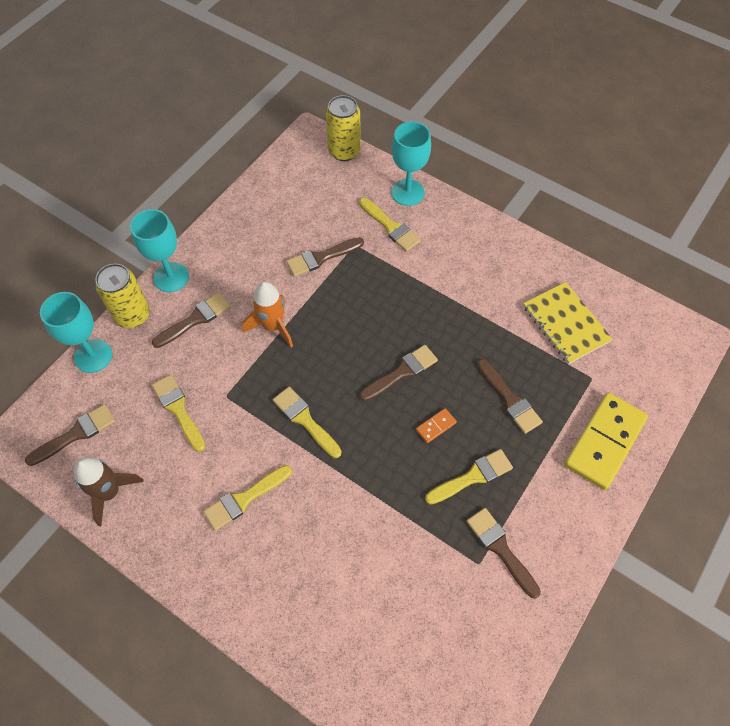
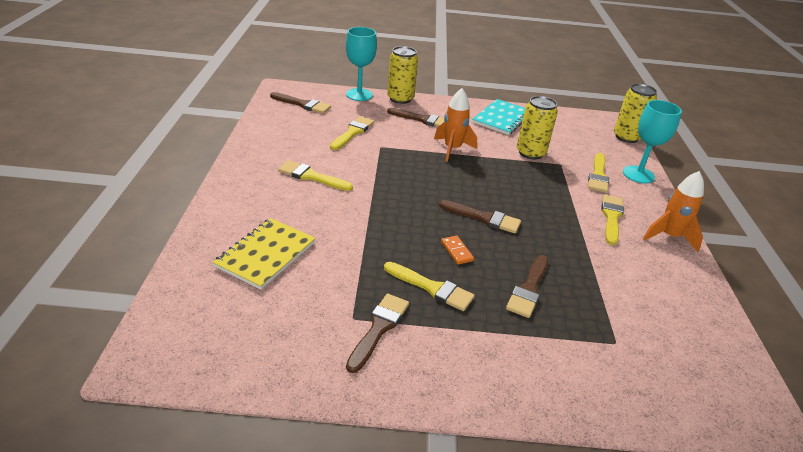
camera: 55 degrees right, 25 degrees down
(110, 492) = (274, 126): brown rocket -> none
(171, 277) = (441, 103): turquoise goblet -> none
(242, 238) = (502, 118): none -> turquoise notebook
(305, 420) = (395, 184): yellow brush -> yellow brush (611, 217)
(322, 257) = (530, 153): brown brush -> yellow can
(436, 426) = (456, 251): orange domino -> orange domino turned 45 degrees clockwise
(500, 242) = (669, 236): none -> orange rocket
(566, 324) = (647, 304): yellow notebook -> yellow notebook (266, 254)
(604, 442) = (559, 375): yellow domino -> none

